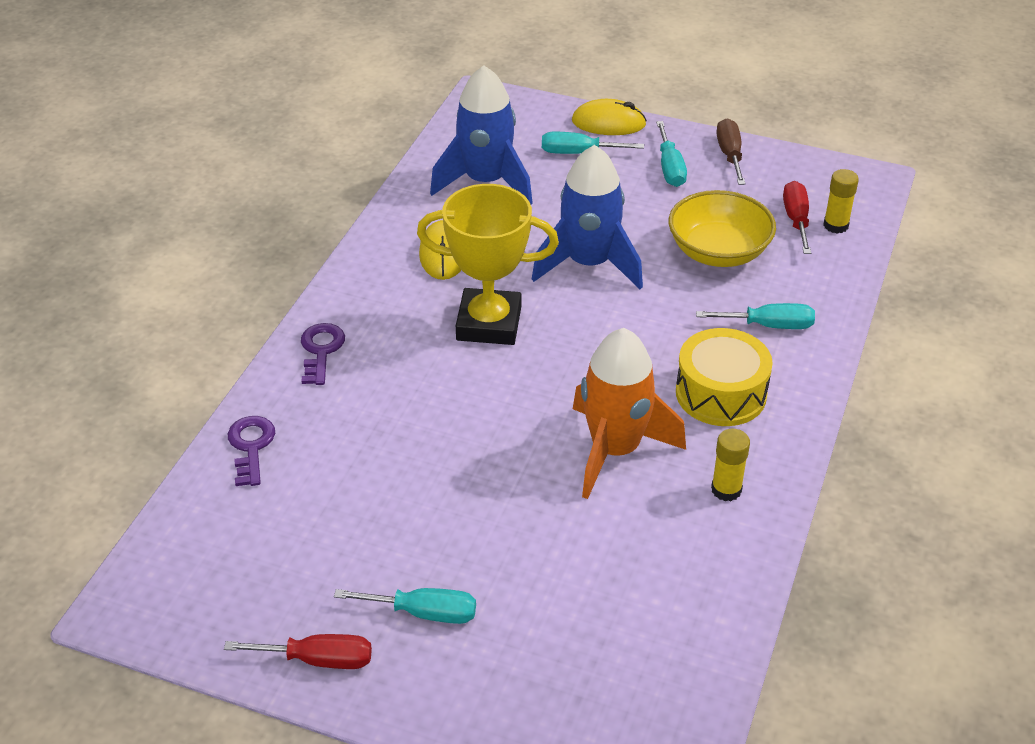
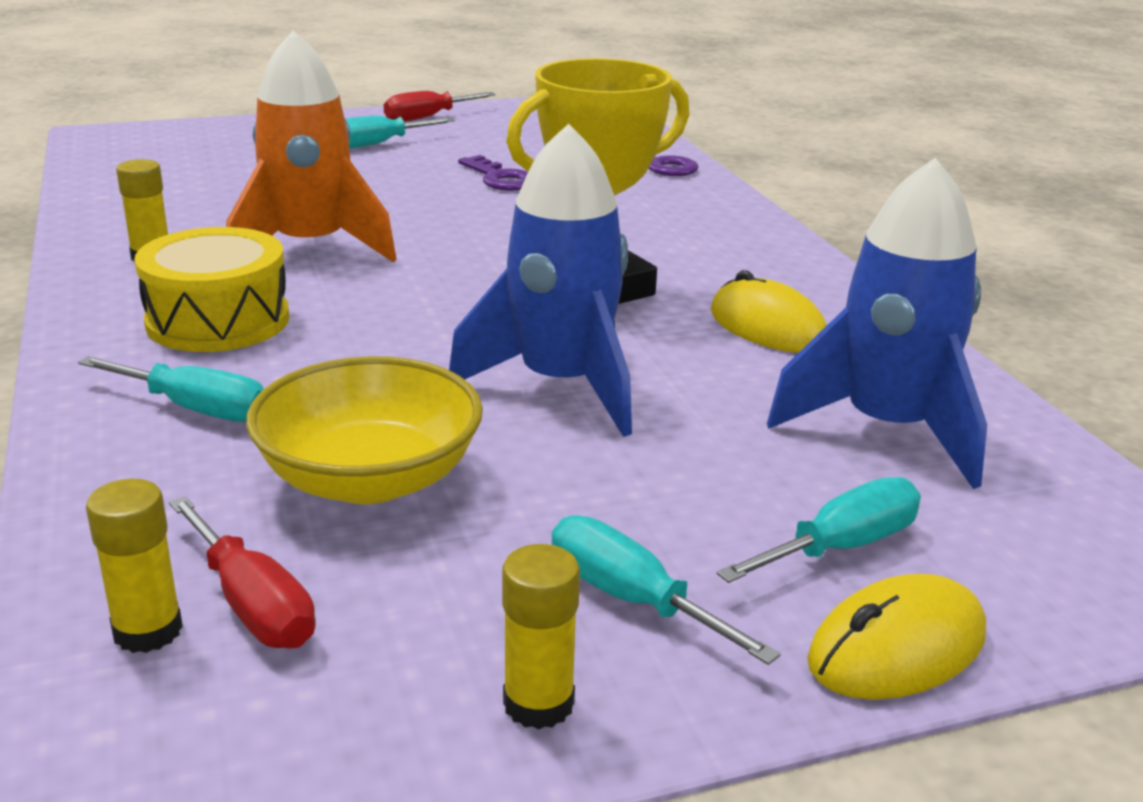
camera: 140 degrees right, 15 degrees down
(321, 350) = (725, 221): purple key -> purple key (500, 178)
(730, 155) = (538, 703): brown screwdriver -> yellow glue stick
(769, 325) = (195, 409): turquoise screwdriver -> turquoise screwdriver turned 120 degrees counterclockwise

